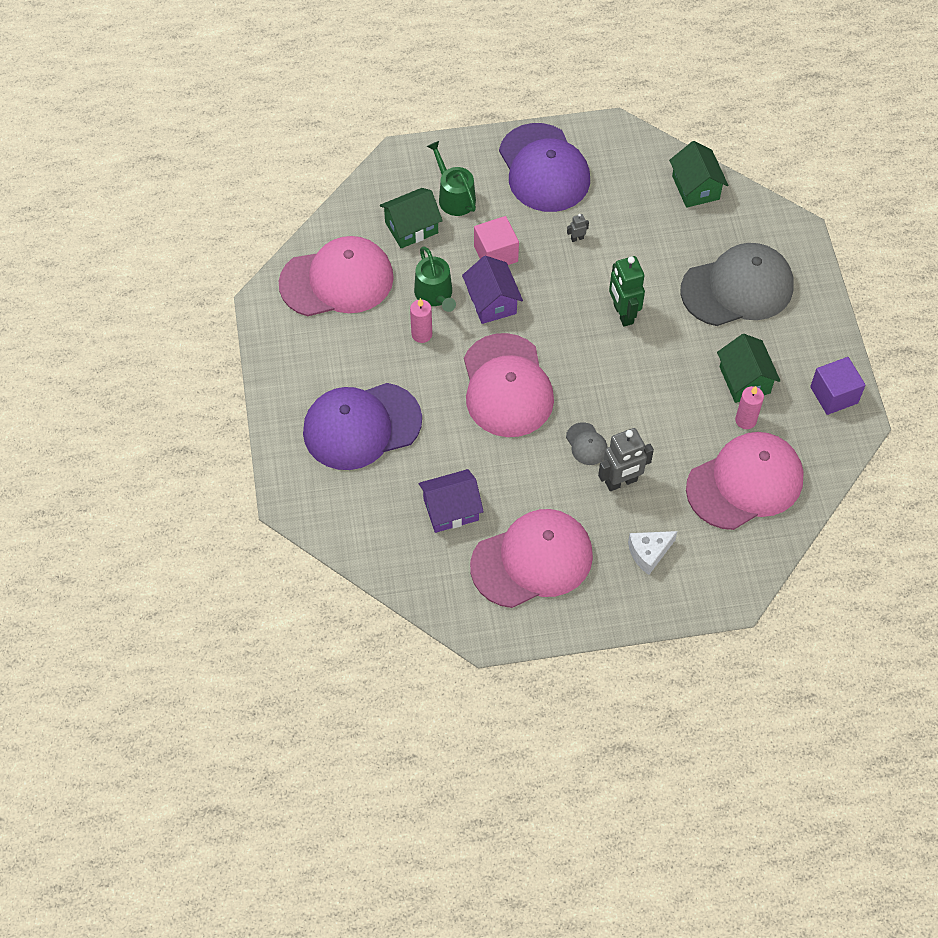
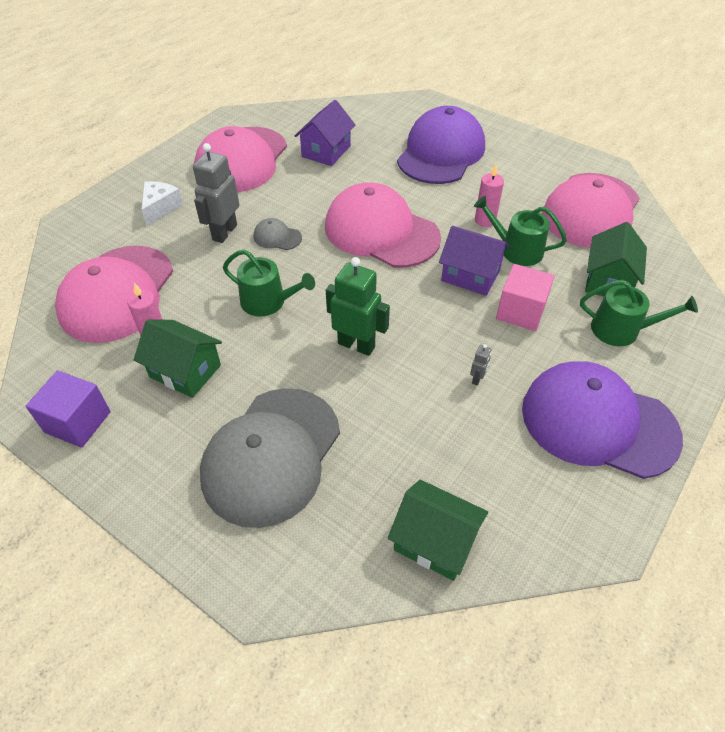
camera: 135 degrees right, 10 degrees down
(647, 390) = (268, 302): none -> green watering can

